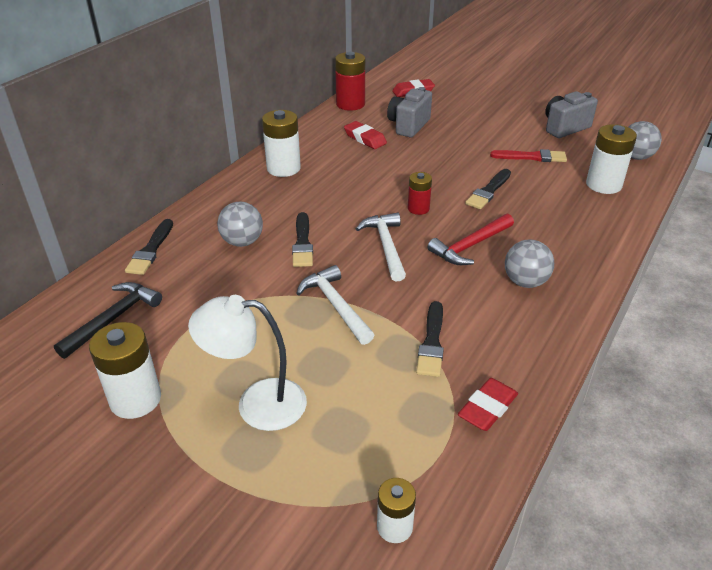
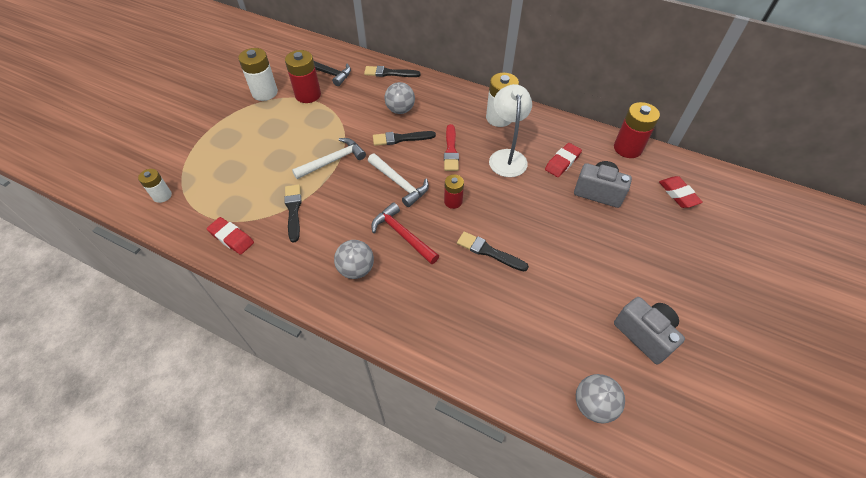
camera: 85 degrees right, 15 degrees up
(167, 339) = (308, 95): none -> red battery
(257, 404) = (254, 136): white lamp -> white lamp (507, 157)
(386, 246) = (399, 183): white hammer -> white hammer turned 60 degrees clockwise
(432, 342) = (293, 210): black brush -> black brush turned 75 degrees clockwise
(532, 157) = (563, 293): red brush -> red brush (451, 150)
(603, 185) = (520, 356): white battery -> none

